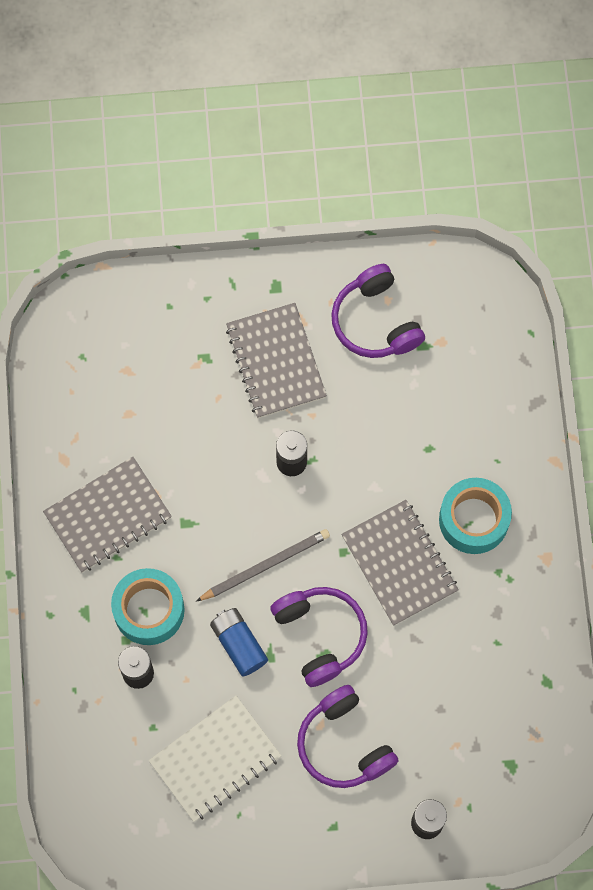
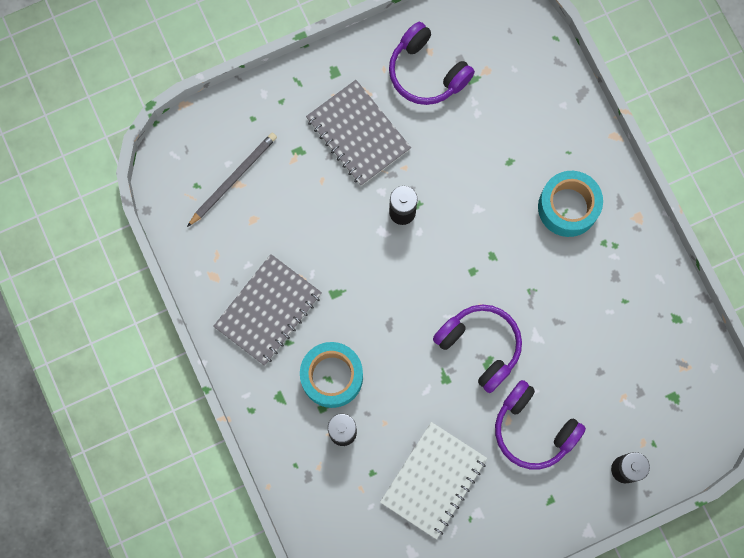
camera: 20 degrees left, 5 degrees up
(238, 644) = (416, 378): blue battery -> none
(265, 565) = (413, 305): grey pencil -> grey pencil (233, 179)
(399, 563) = (522, 264): grey notebook -> none

